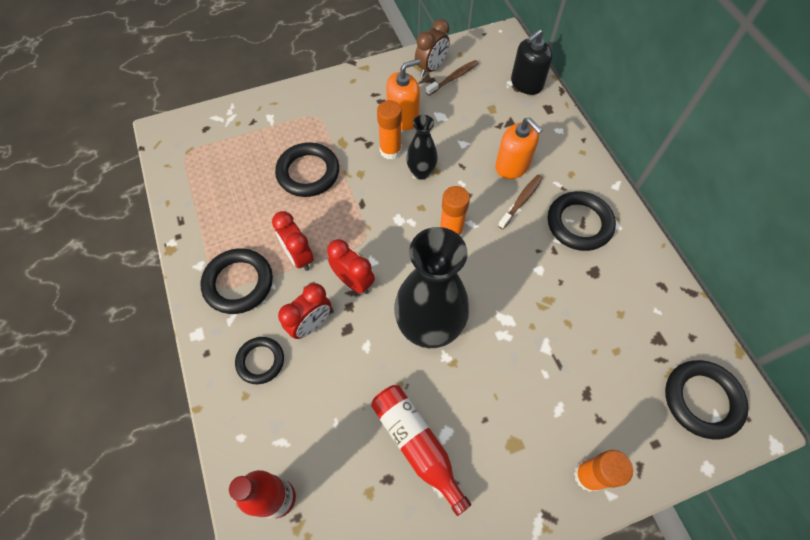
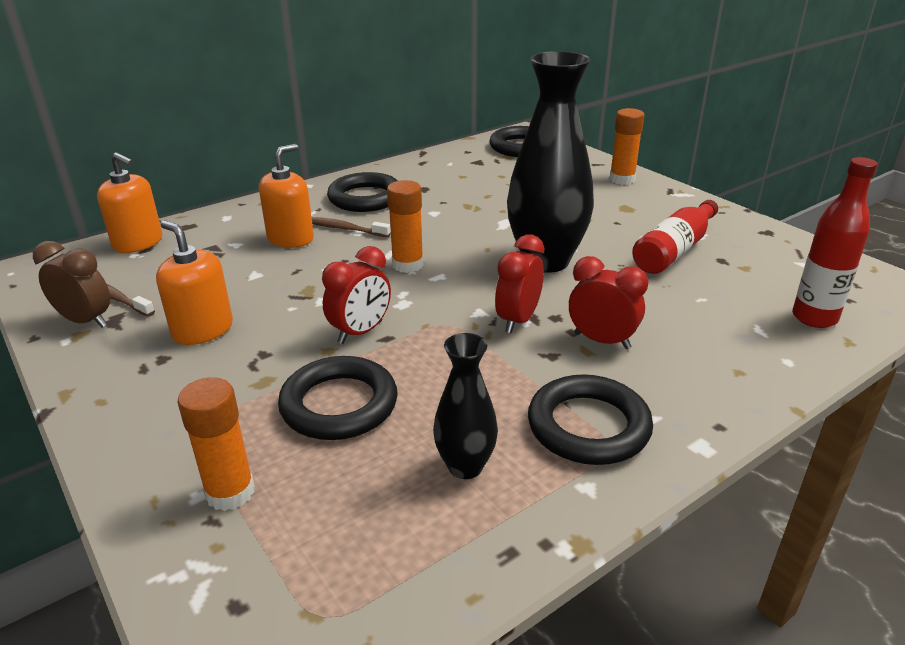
camera: 105 degrees left, 30 degrees down
(260, 361) = (685, 370): black ring -> none
(299, 257) = (506, 375): red clock -> red clock (360, 332)
(390, 150) = (276, 330): orange glue stick -> orange glue stick (230, 492)
(421, 172) = (315, 298): black vase -> black vase (465, 466)
(526, 84) = (138, 243): black soap dispenser -> orange soap dispenser

